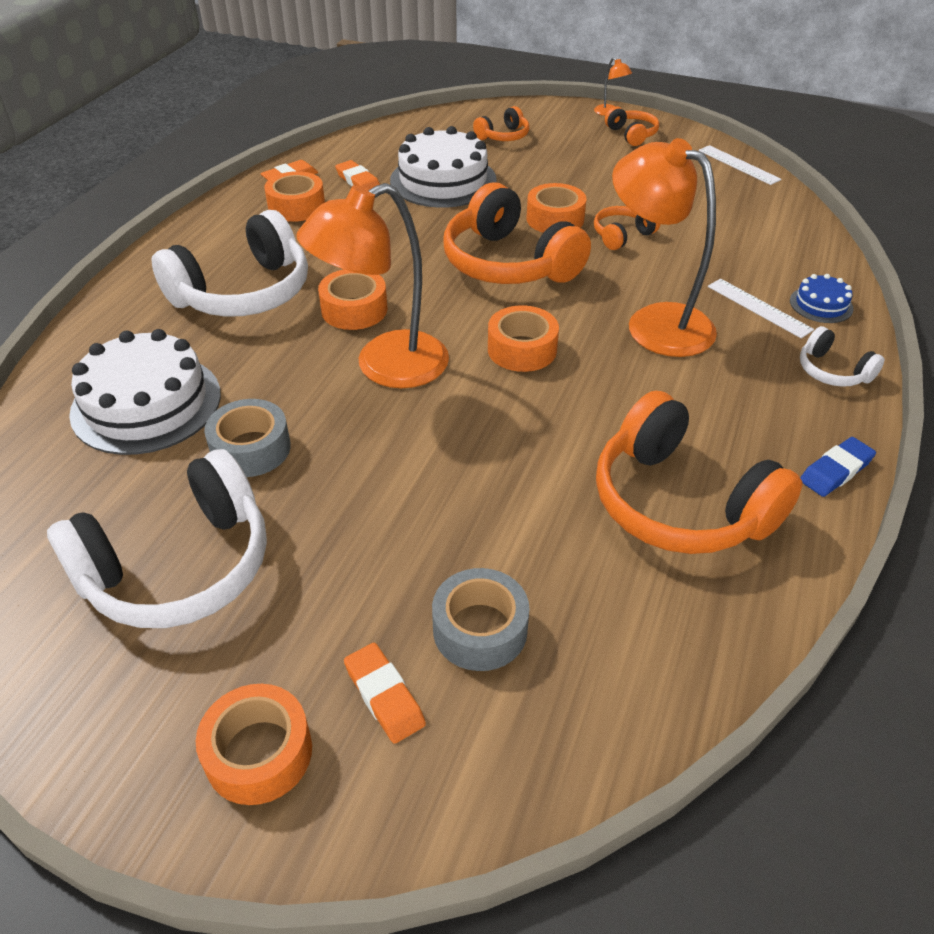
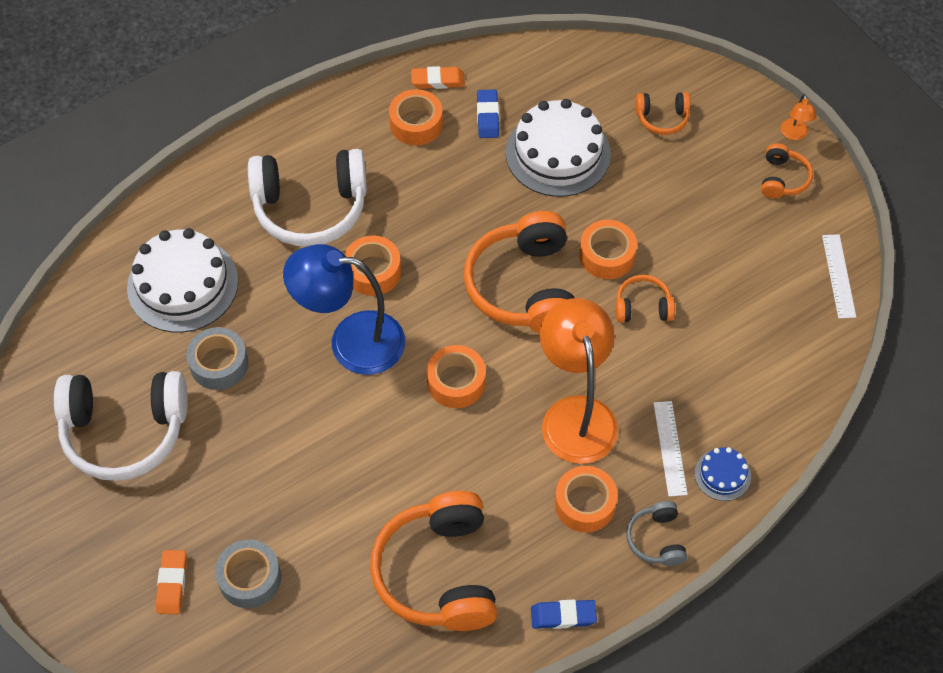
camera: 35 degrees right, 15 degrees up
(259, 753) = (92, 574): orange tape -> orange tape (585, 504)
(358, 181) = (488, 116): orange eraser -> blue eraser
(385, 366) = (351, 341): orange lamp -> blue lamp
(832, 371) = (656, 539): white headphones -> grey headphones

